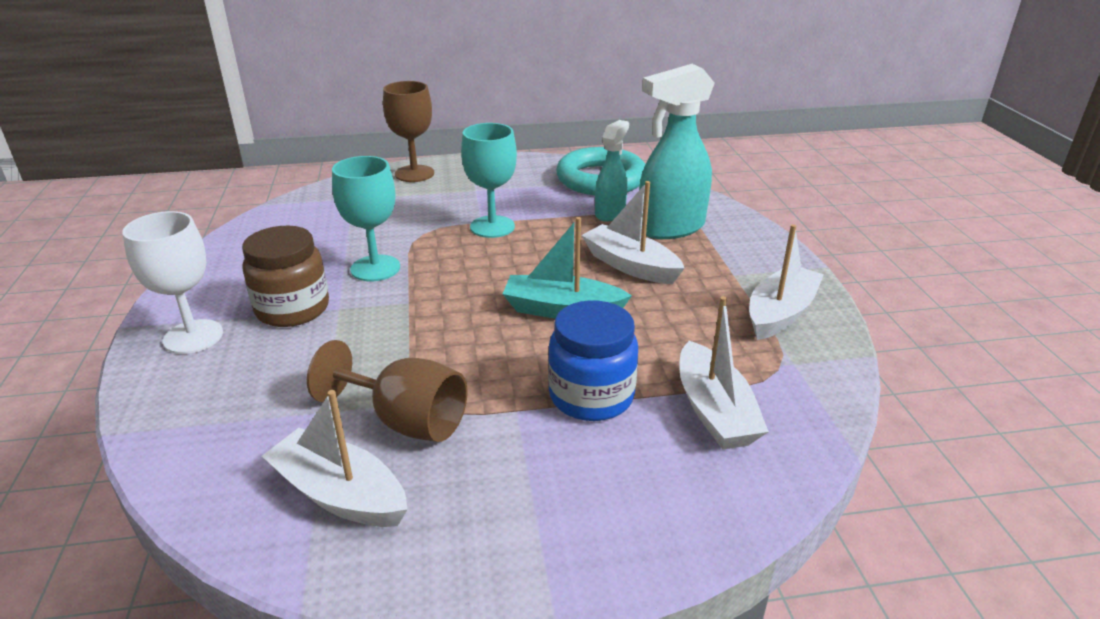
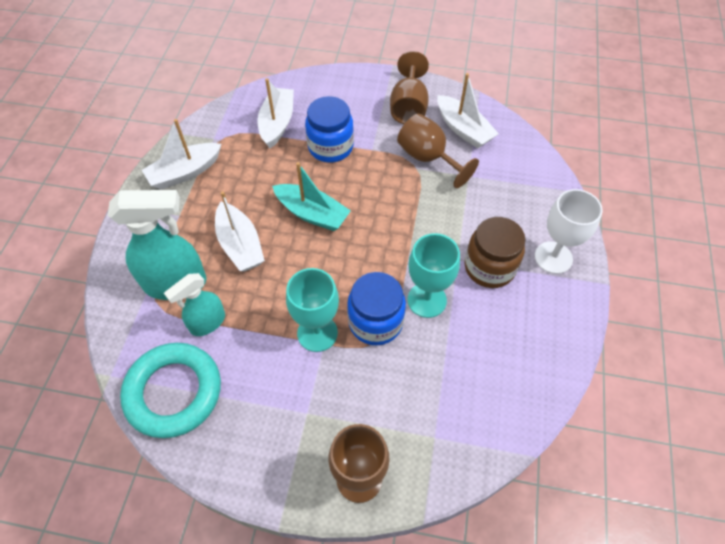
camera: 160 degrees left, 25 degrees up
(432, 244) = (375, 322): none -> blue jar
(474, 513) = (408, 107): none -> brown goblet

